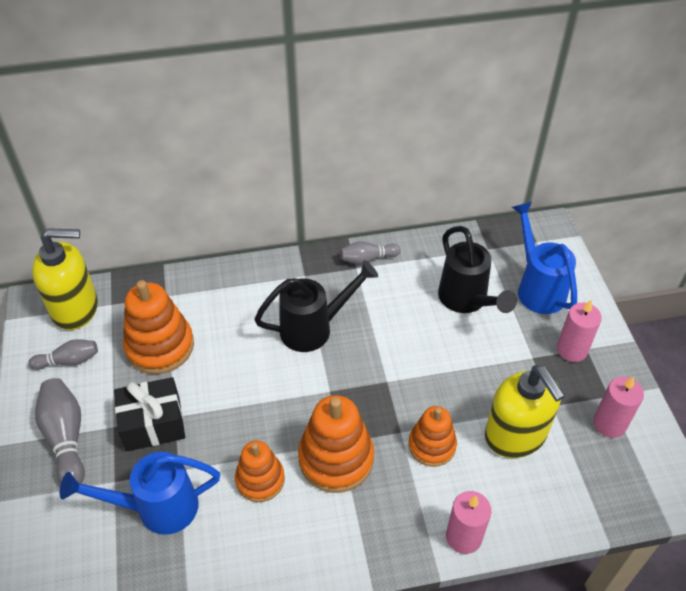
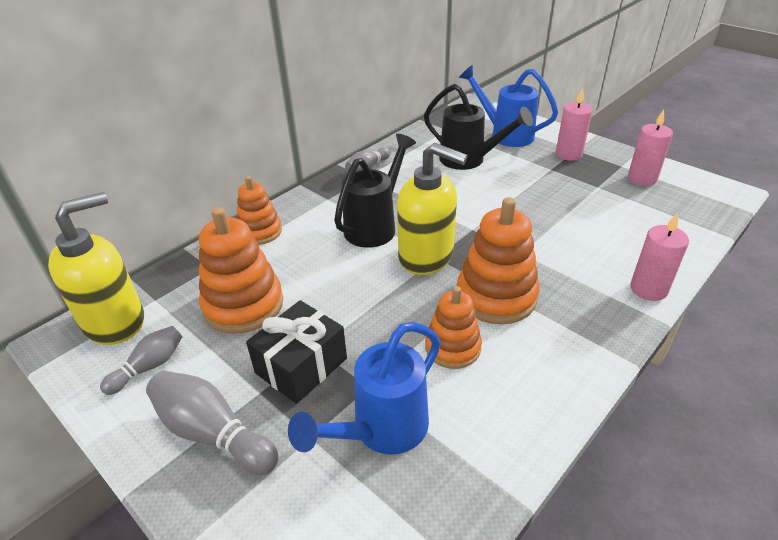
camera: 35 degrees left, 10 degrees down
(432, 445) = (554, 248): orange stacking toy -> orange stacking toy (260, 231)
(515, 436) = (598, 213): yellow soap dispenser -> yellow soap dispenser (426, 256)

